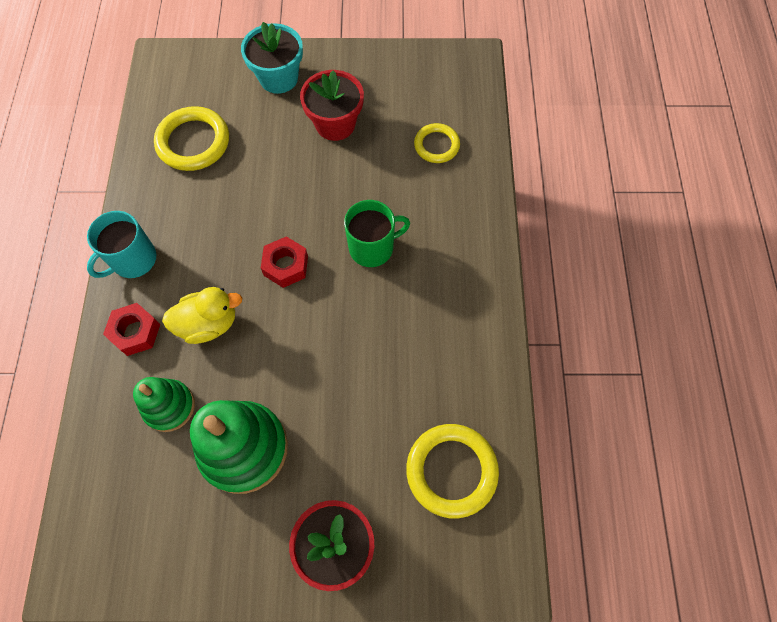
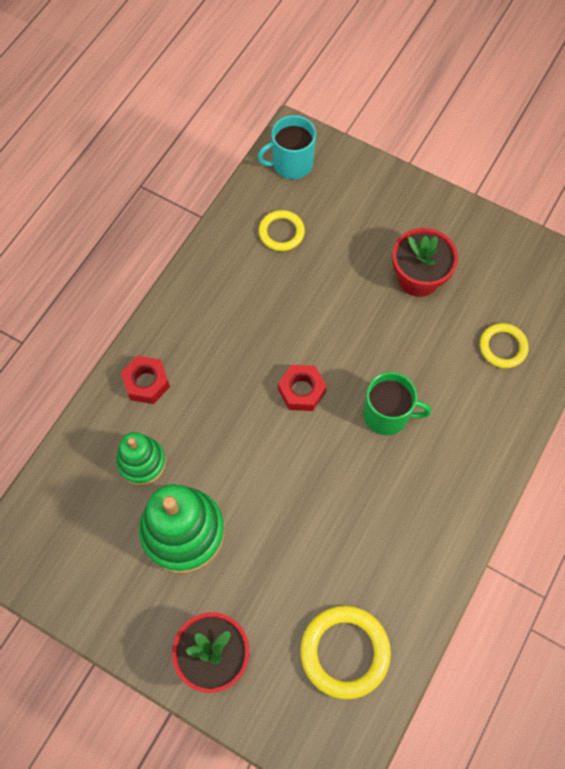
camera: 30 degrees right, 0 degrees up
(133, 260) = (176, 317): turquoise mug -> turquoise mug (291, 164)
(193, 142) = (281, 232): yellow ring -> yellow ring, size x0.62
(208, 324) = (209, 408): yellow duck -> none
(278, 78) = (390, 206): turquoise flower pot -> none

